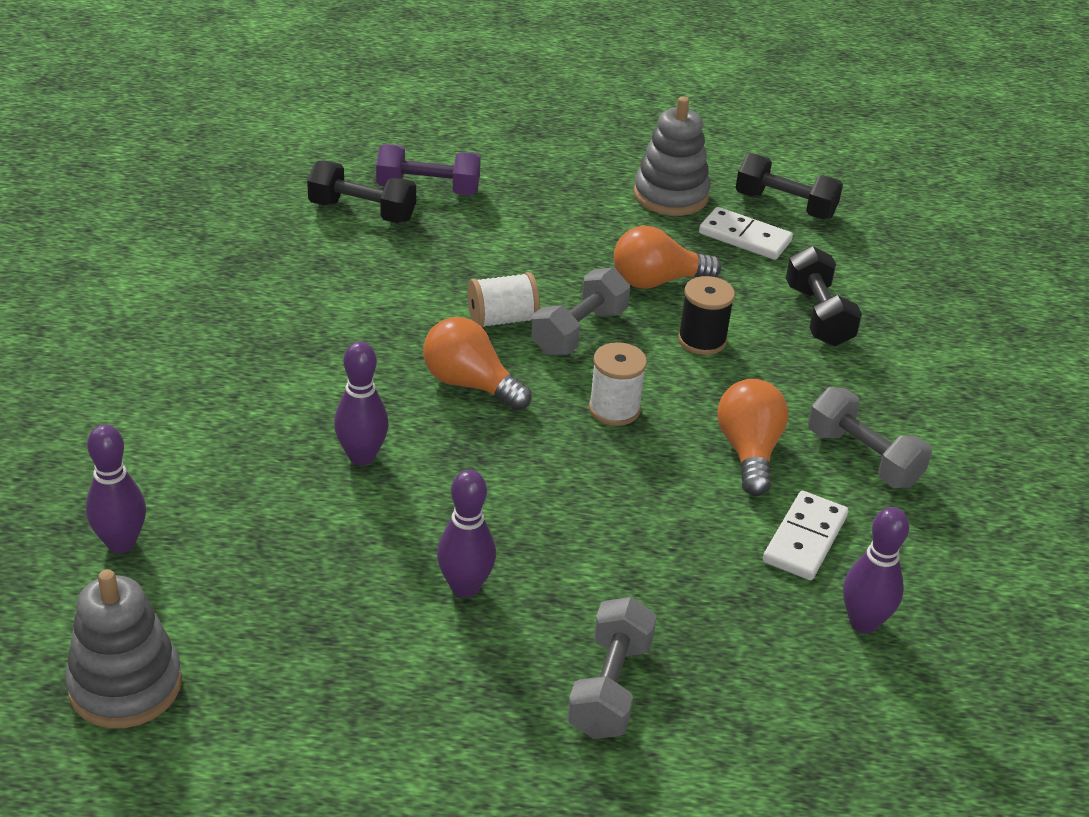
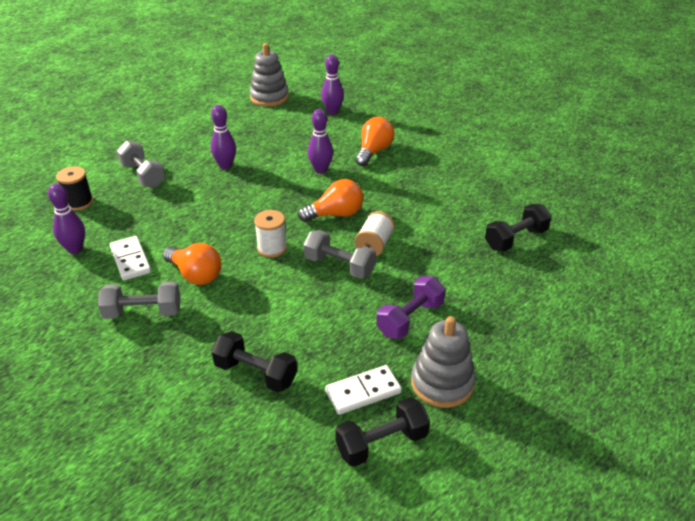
camera: 130 degrees right, 0 degrees up
(428, 189) = (524, 273): purple dumbbell -> purple dumbbell (410, 319)
(579, 331) = (339, 266): grey dumbbell -> grey dumbbell turned 45 degrees counterclockwise
(656, 281) = (354, 320): orange light bulb -> orange light bulb (374, 151)
(702, 340) = (287, 308): black spool -> black spool (79, 202)

